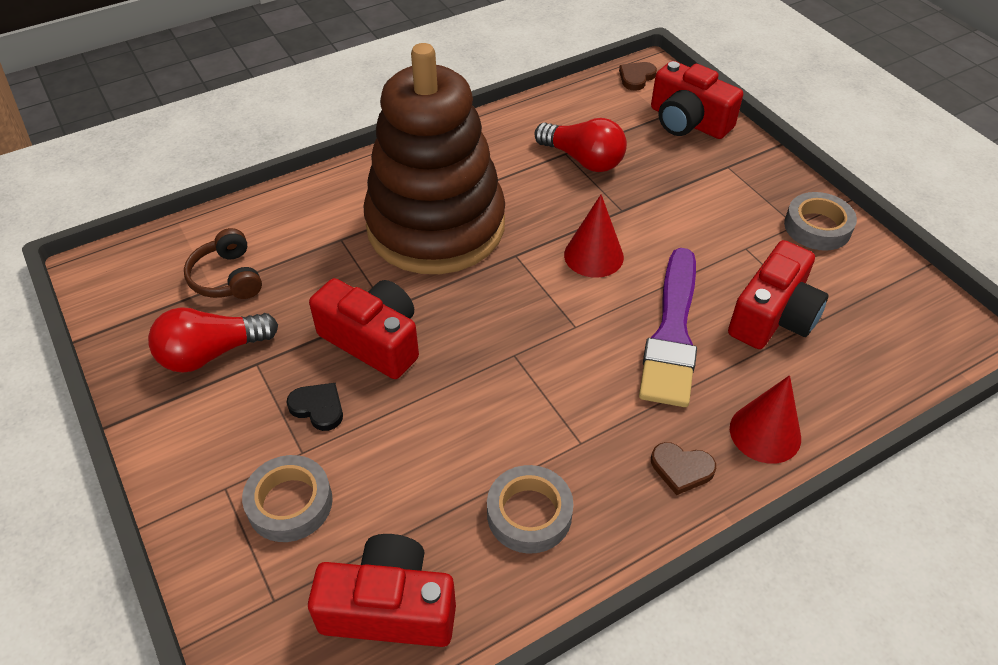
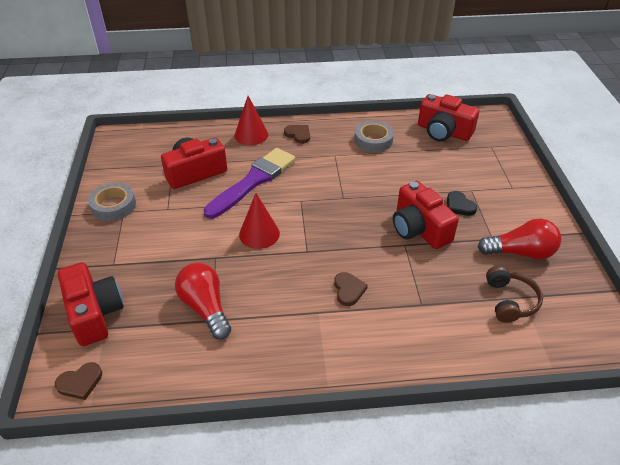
camera: 155 degrees left, 5 degrees down
(290, 503) = (480, 173): grey tape -> none
(436, 226) = (348, 290): brown stacking toy -> brown heart

